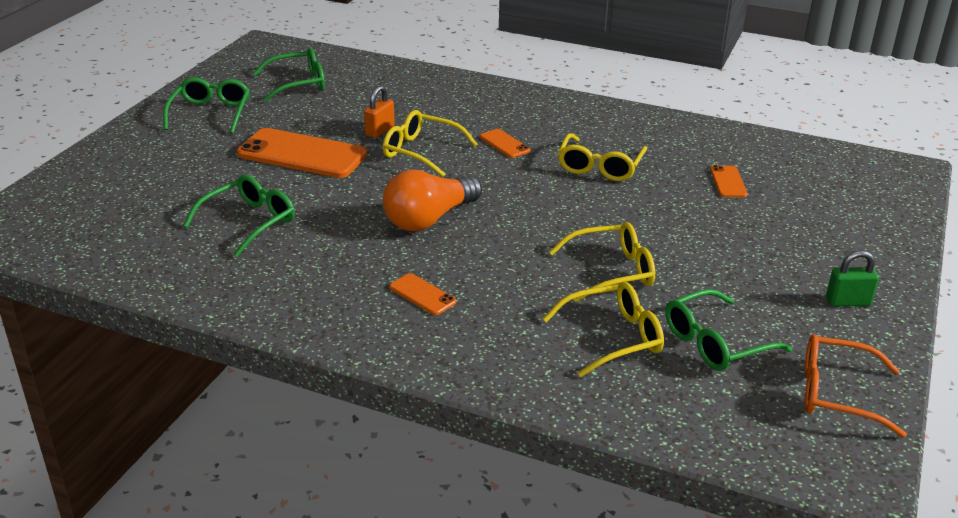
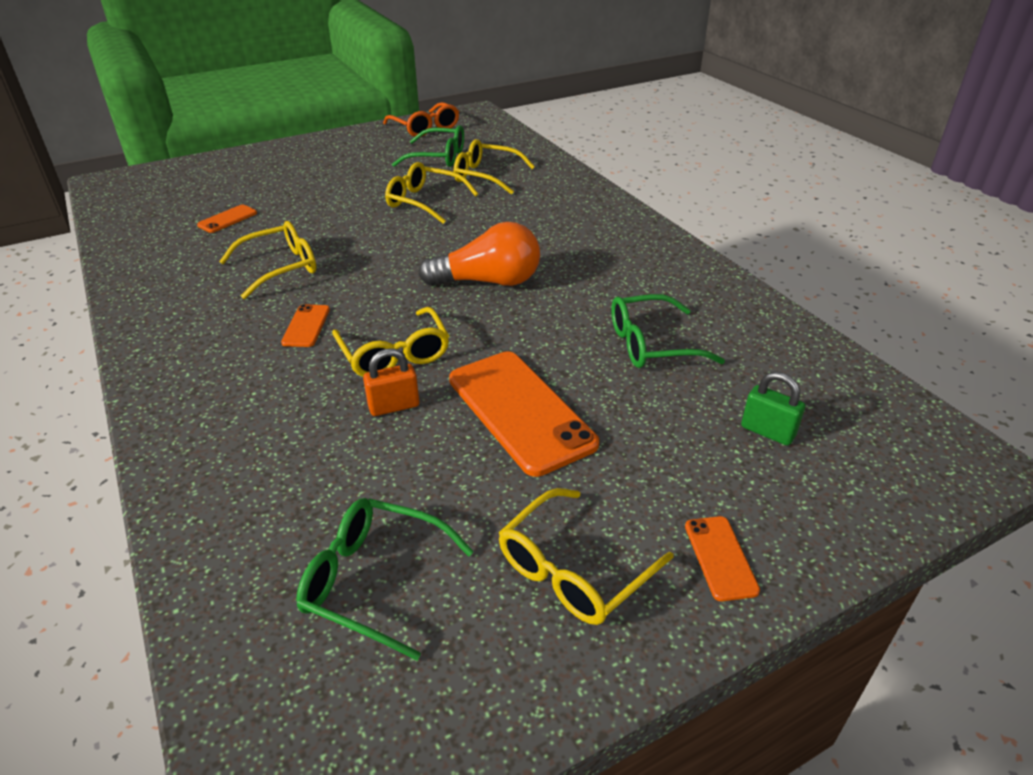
camera: 140 degrees left, 5 degrees up
(210, 113) = (573, 570): green glasses -> yellow glasses
(422, 295) = (567, 233): orange phone -> orange phone (720, 557)
(848, 302) = (335, 147): green padlock -> green padlock (767, 431)

